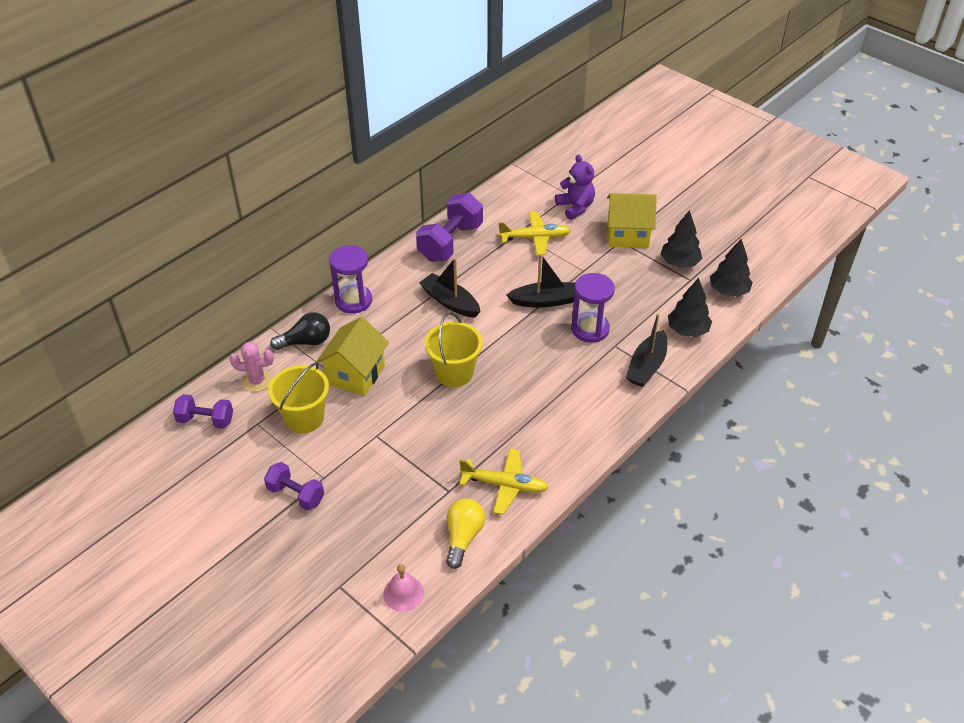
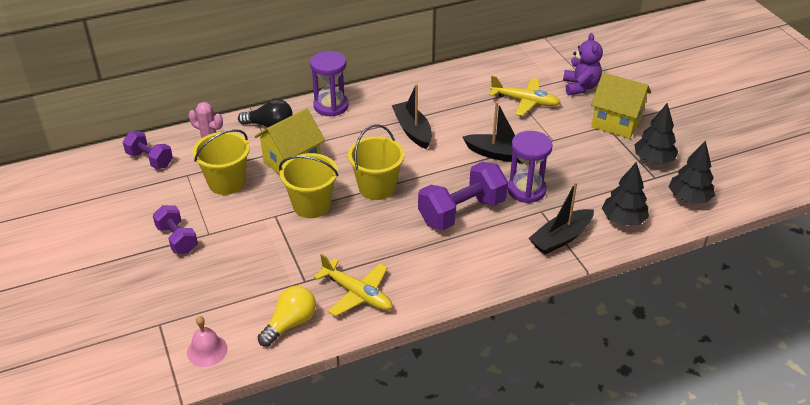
camera: 25 degrees right, 5 degrees down
(404, 412) = (311, 205): none -> yellow bucket
(450, 242) = (445, 84): purple dumbbell -> purple dumbbell (461, 212)

